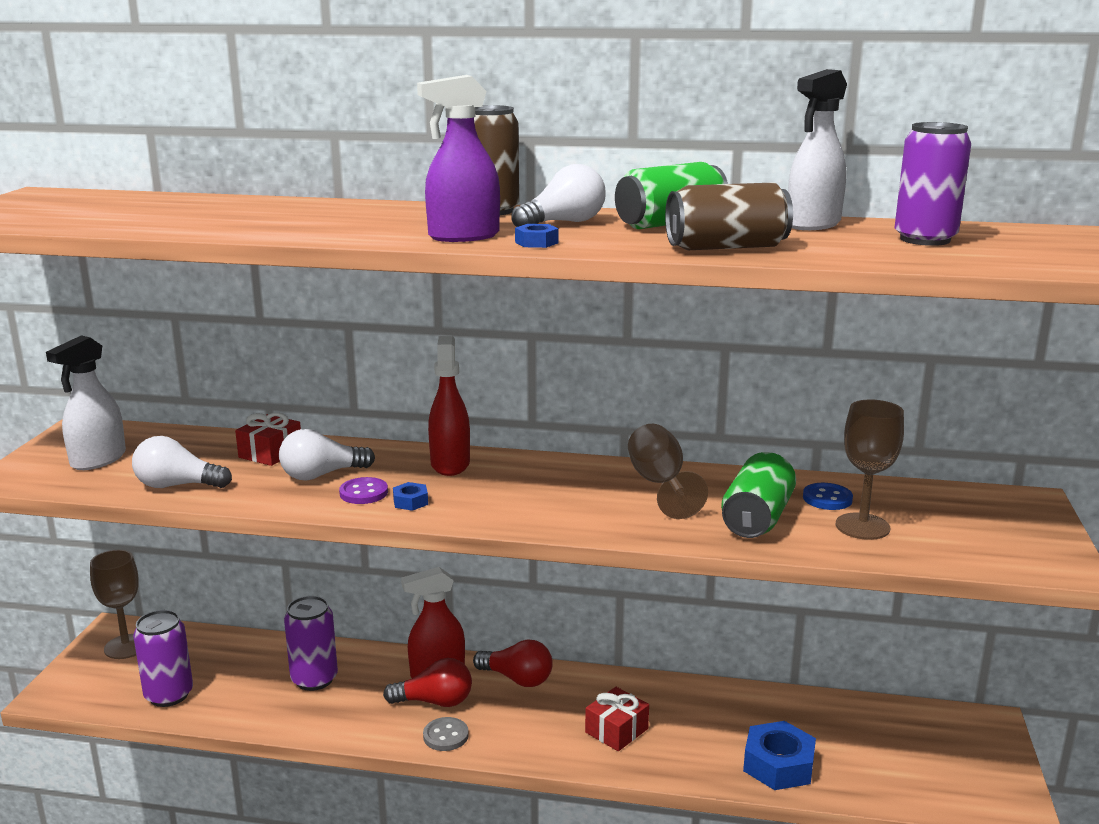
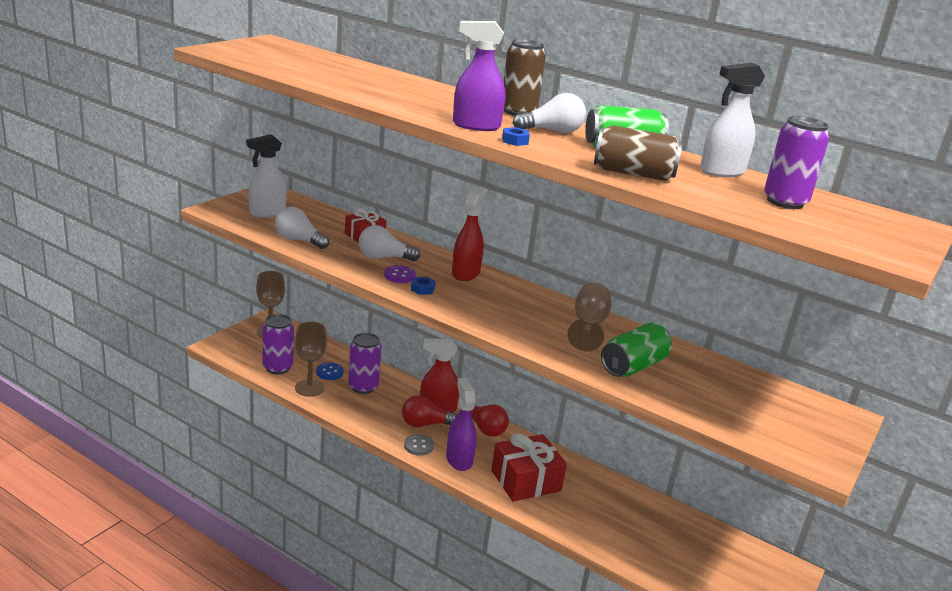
camera: 20 degrees right, 5 degrees up
(435, 702) = (425, 424): red light bulb -> red light bulb turned 150 degrees clockwise
(512, 734) = (459, 459): none -> purple spray bottle
(616, 730) = (526, 481): red gift -> red gift, size x1.67
(778, 765) = (617, 539): blue nut -> none
(827, 498) = (695, 369): blue button -> blue button (329, 372)
(862, 526) = (702, 394): brown goblet -> brown goblet (309, 388)

